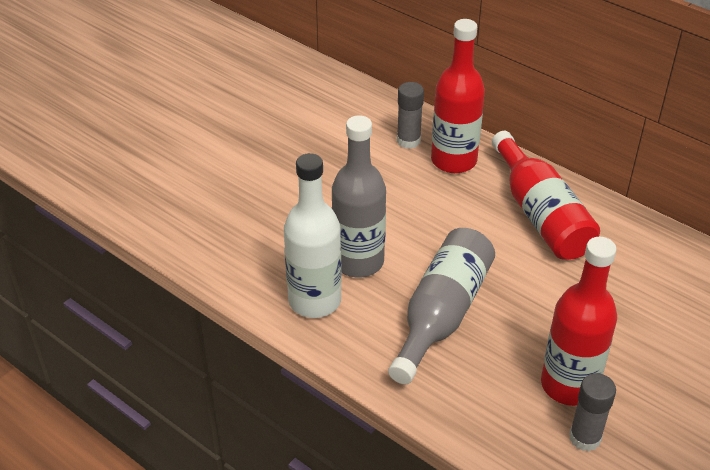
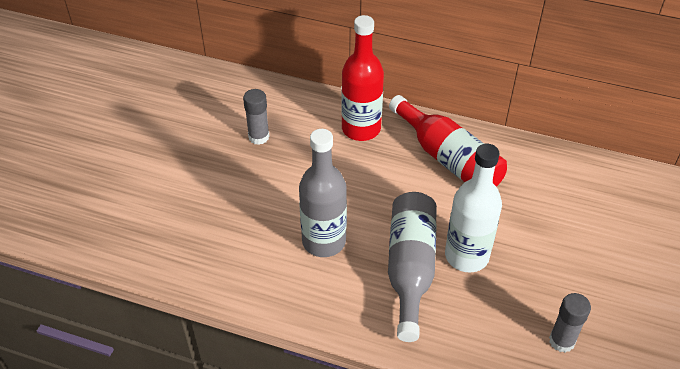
camera: 20 degrees left, 5 degrees up
(314, 301) = (303, 287): white bottle -> white bottle (466, 256)
(408, 141) = (317, 120): grey glue stick -> grey glue stick (259, 137)
(569, 385) = (531, 300): red bottle -> none

